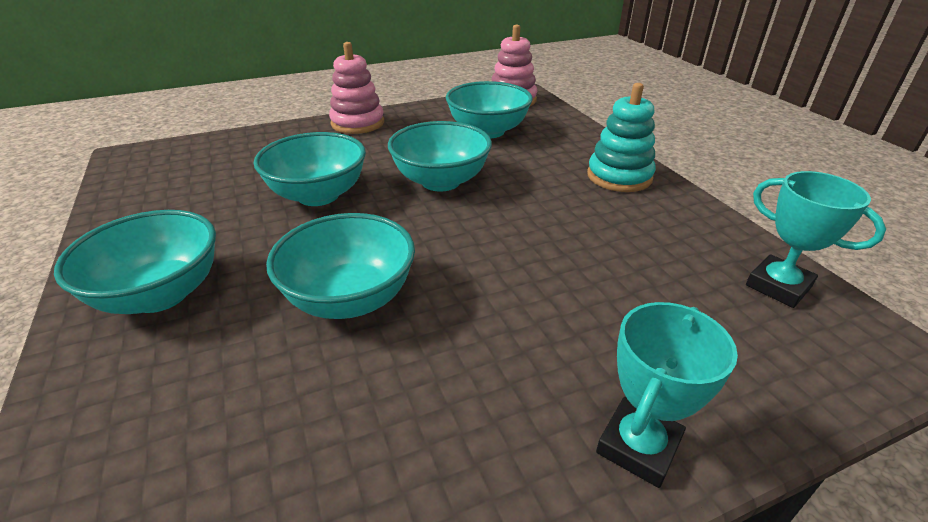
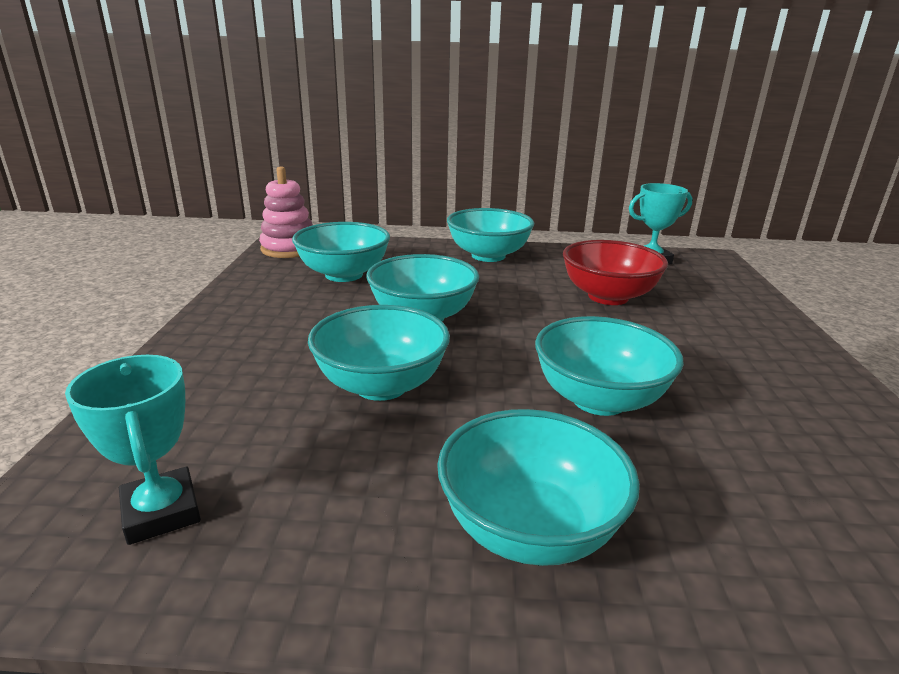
camera: 65 degrees left, 10 degrees down
(357, 123) = (214, 330): pink stacking toy -> none
(599, 269) = (608, 297): none -> red bowl
(619, 176) = (488, 256): turquoise stacking toy -> turquoise bowl
(638, 446) = (780, 335): turquoise trophy -> turquoise trophy (161, 512)

